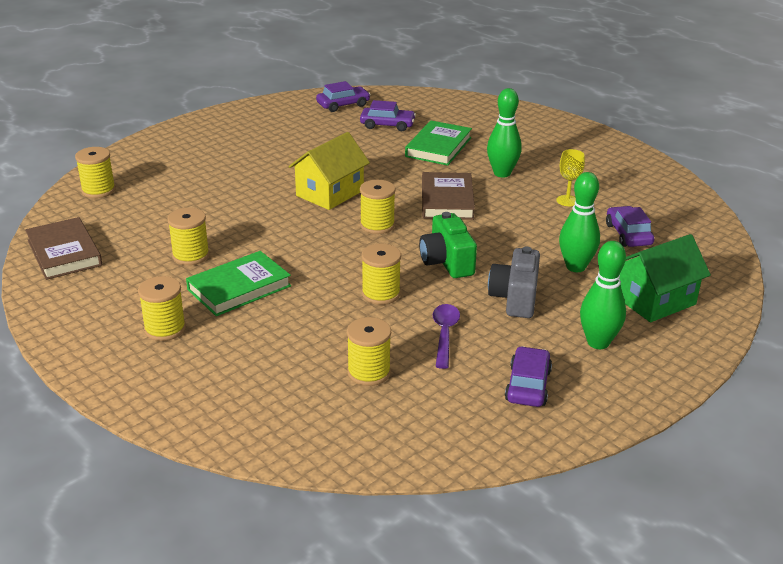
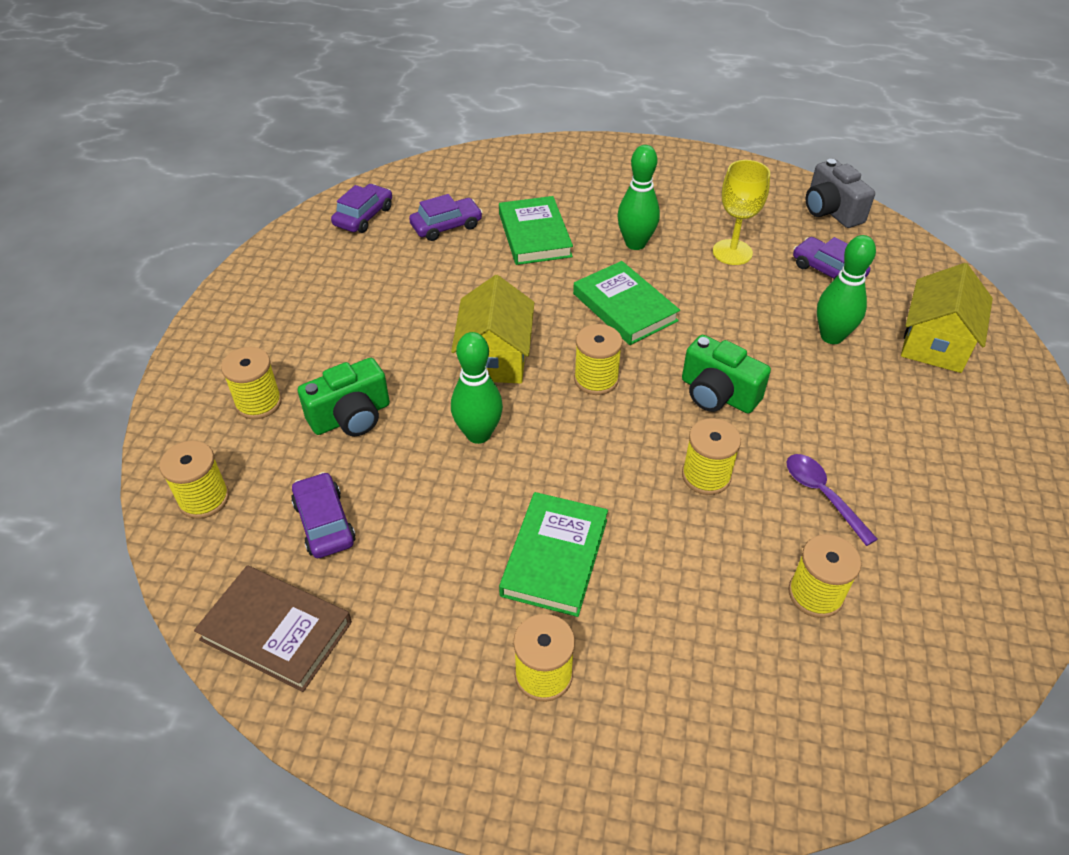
camera: 35 degrees left, 15 degrees up
(191, 255) = (444, 540): yellow spool -> yellow spool (258, 403)
(213, 187) = (351, 417): none -> green camera
(447, 200) = (624, 307): brown book -> green book
(515, 298) = (828, 408): grey camera -> grey camera (831, 211)
(527, 385) = (959, 516): purple car -> purple car (324, 523)
(567, 201) = (732, 252): yellow goblet -> yellow goblet, size x1.54
(598, 342) = (951, 423): green bowling pin -> green bowling pin (478, 434)
(655, 300) = (935, 343): green house -> yellow house

